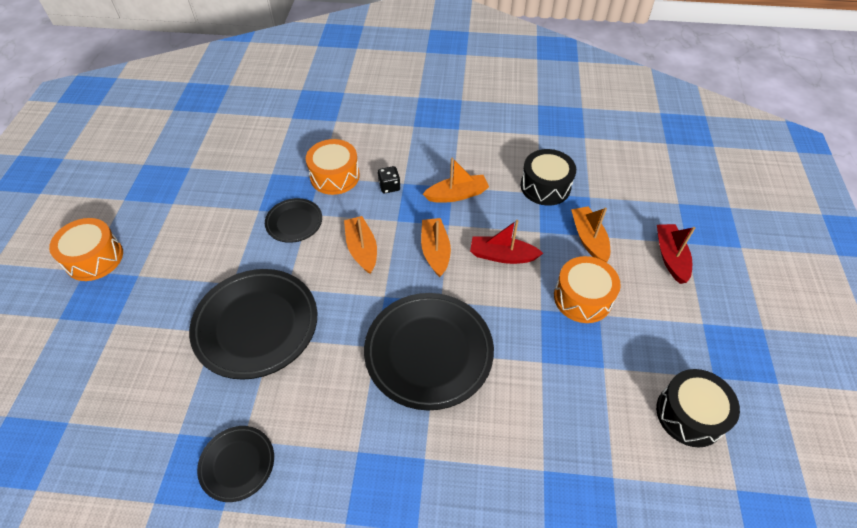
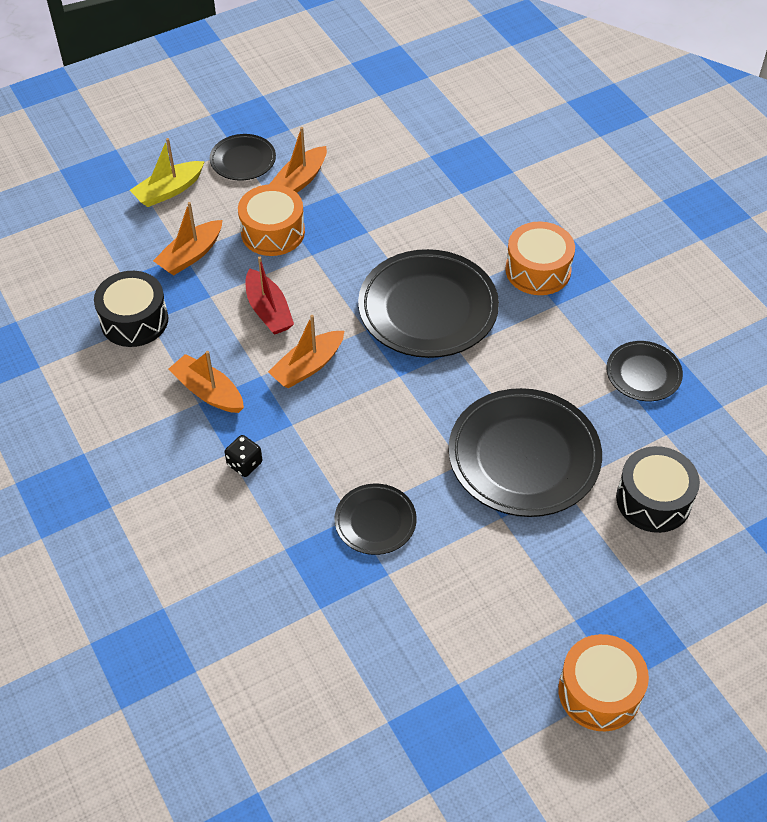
camera: 125 degrees left, 0 degrees up
(335, 176) = (270, 532): orange drum -> orange drum (538, 270)
(362, 249) = (358, 431): orange boat -> orange boat (299, 181)
(670, 257) = (169, 191): red boat -> yellow boat
(684, 321) = (243, 160): none -> black plate
(689, 414) = (337, 133): black drum -> black drum (653, 500)

